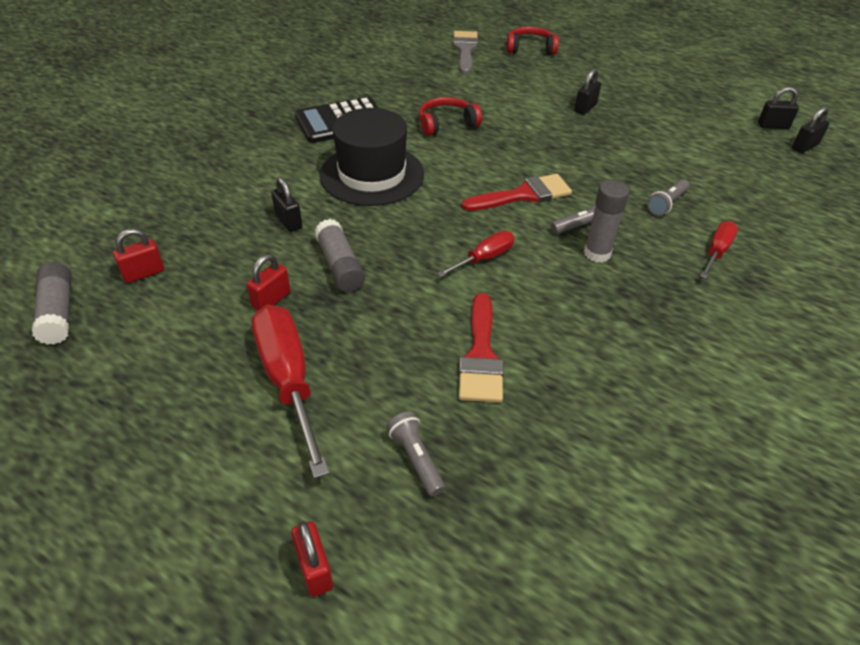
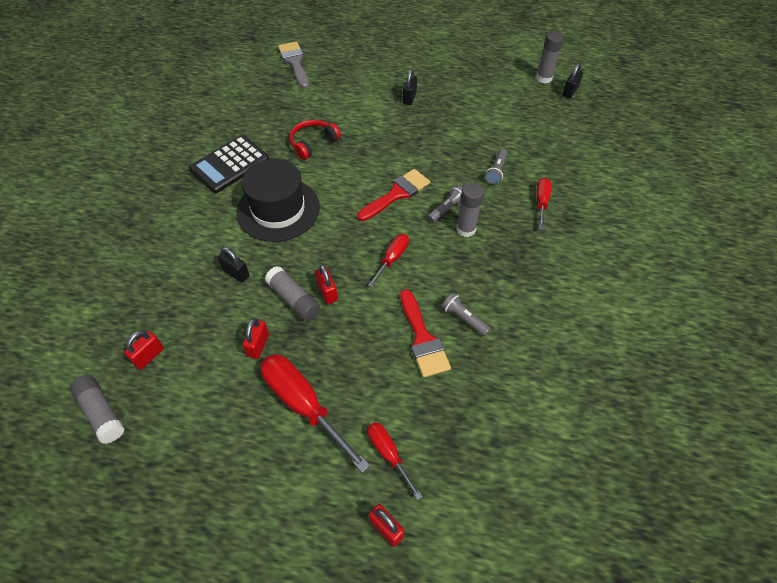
camera: 20 degrees left, 10 degrees up
(366, 475) = (388, 454): none -> red screwdriver
(384, 270) = (327, 292): none -> red padlock
(416, 459) = (414, 430): grey flashlight -> grey flashlight (464, 318)
(530, 48) = (345, 47): red headphones -> none
(773, 126) = (544, 78): black padlock -> grey glue stick

